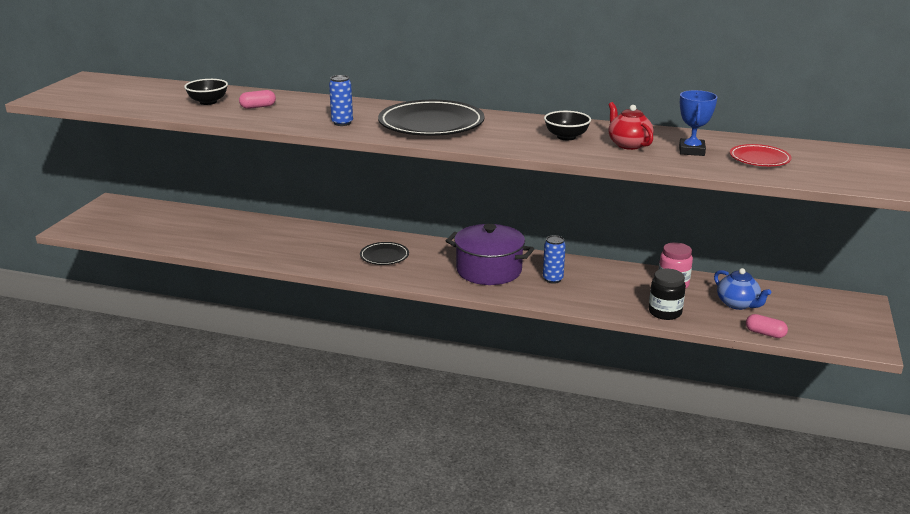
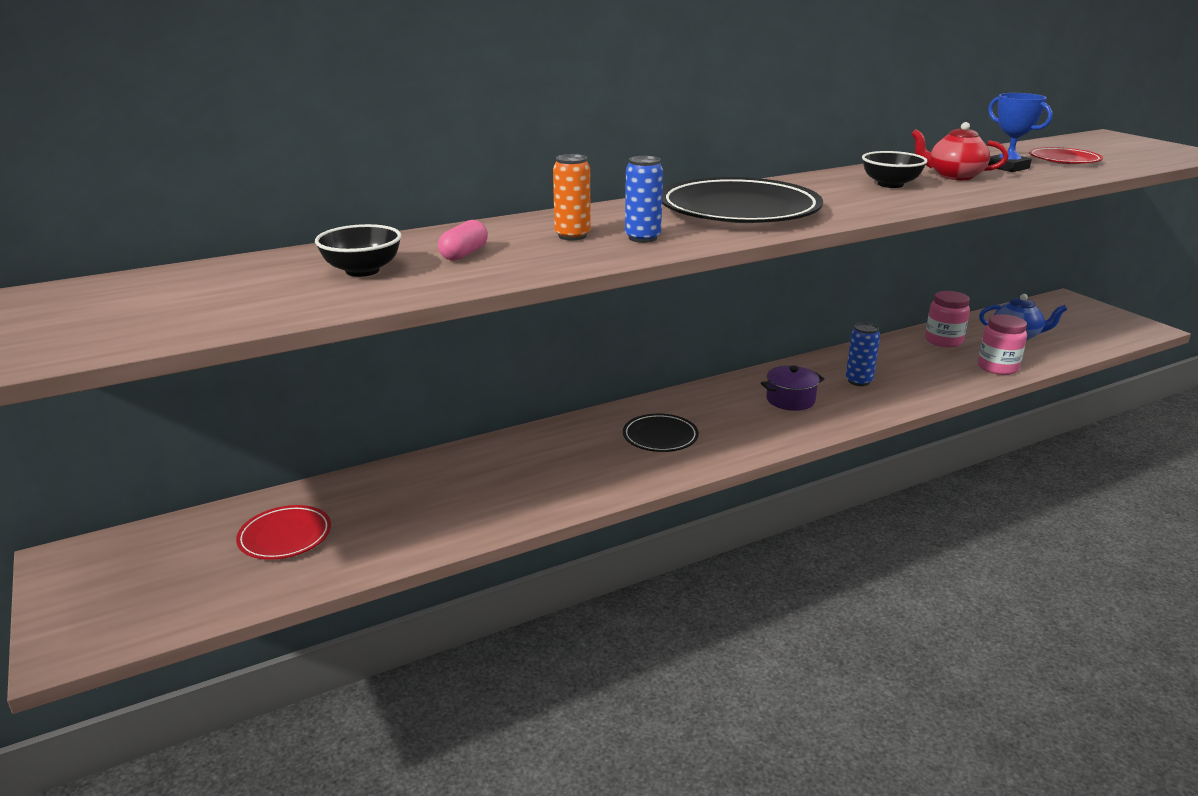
camera: 45 degrees left, 0 degrees up
(177, 225) = (285, 536): none -> red plate
(319, 112) = (572, 236): none -> orange can
(489, 270) = (790, 400): purple pot -> purple pot, size x0.53
(665, 312) = (997, 367): black jar -> pink jar
(765, 333) = (1085, 350): pink capsule -> none

